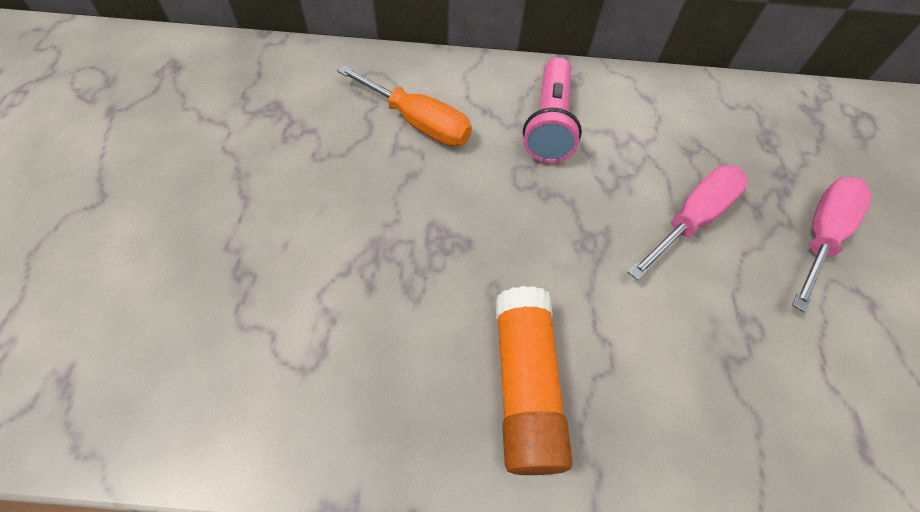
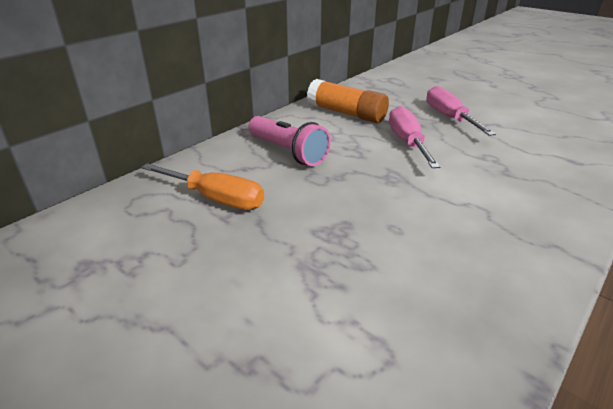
camera: 50 degrees left, 25 degrees down
(417, 122) = (215, 198): orange screwdriver -> orange screwdriver turned 45 degrees clockwise
(525, 386) = (479, 247): orange glue stick -> orange glue stick (346, 113)

